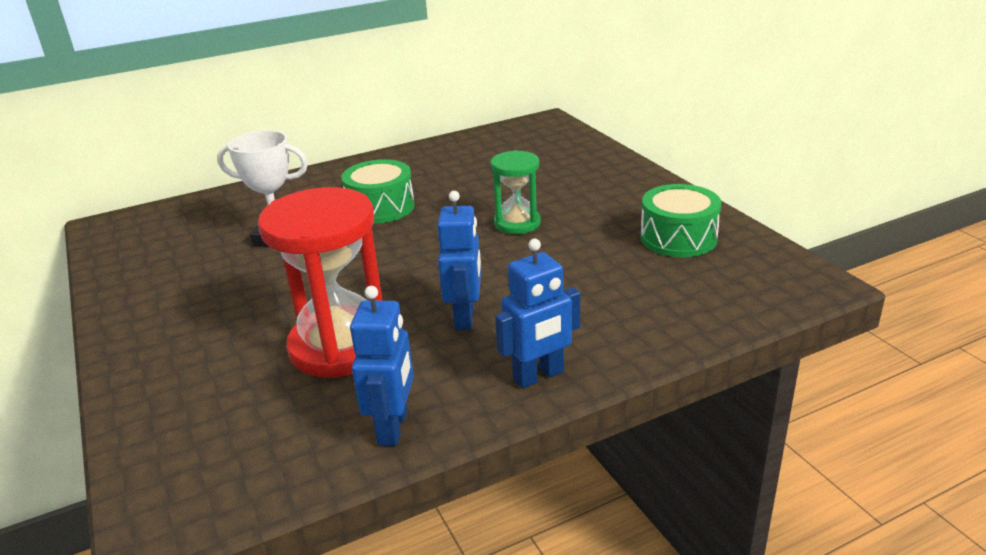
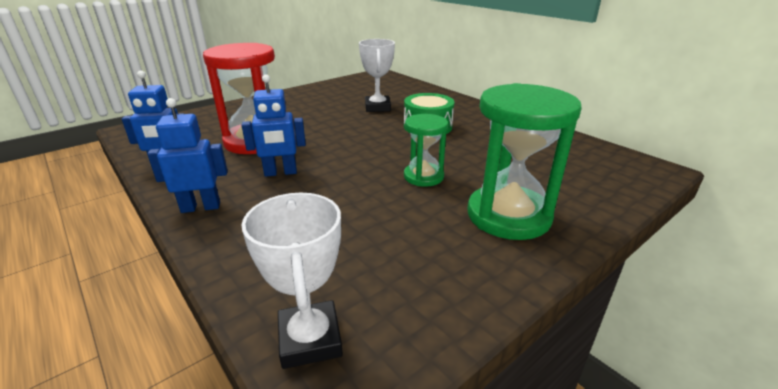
camera: 75 degrees right, 0 degrees up
(539, 376) = (201, 207): blue robot -> blue robot turned 120 degrees clockwise
(606, 193) = (508, 215): none -> green hourglass
(678, 238) = (425, 268): green drum -> none
(763, 292) = (310, 339): none -> white trophy

